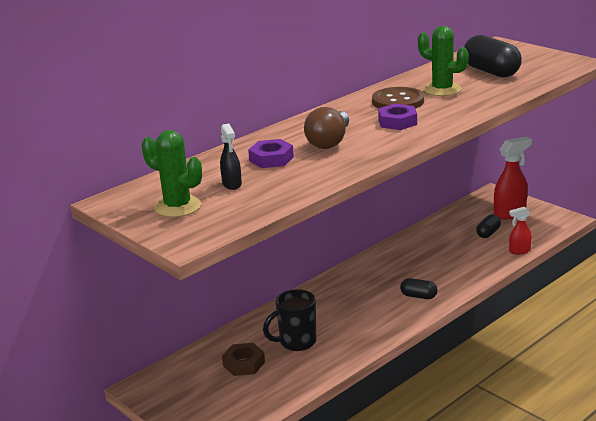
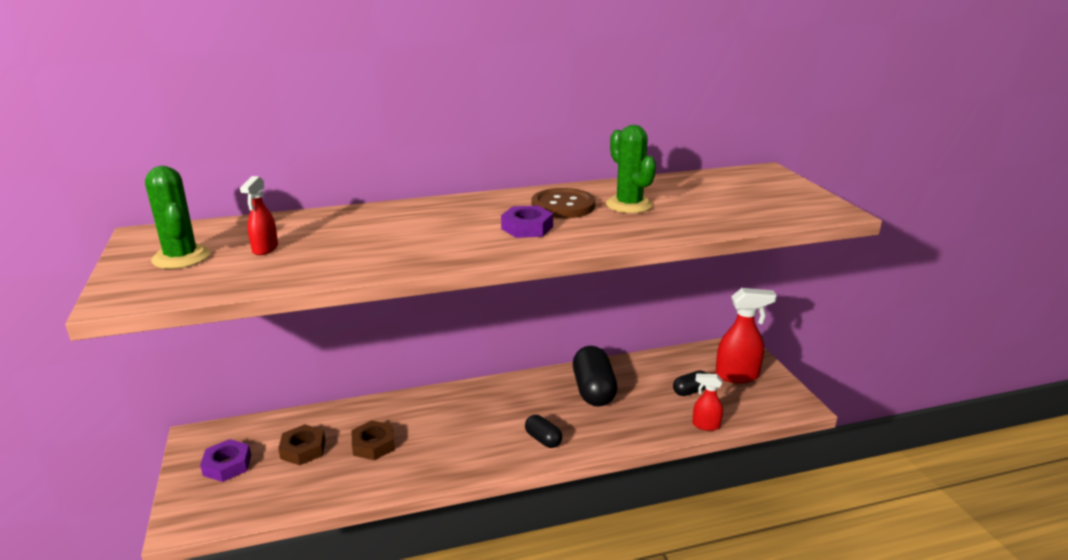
camera: 25 degrees right, 0 degrees up
(232, 184) = (265, 249): black spray bottle -> red spray bottle
(271, 159) = (344, 233): purple nut -> purple nut (227, 465)
(296, 342) = (373, 445): black mug -> brown nut
(329, 142) = (426, 230): brown light bulb -> none
(491, 72) = (713, 198): black capsule -> black capsule (593, 390)

